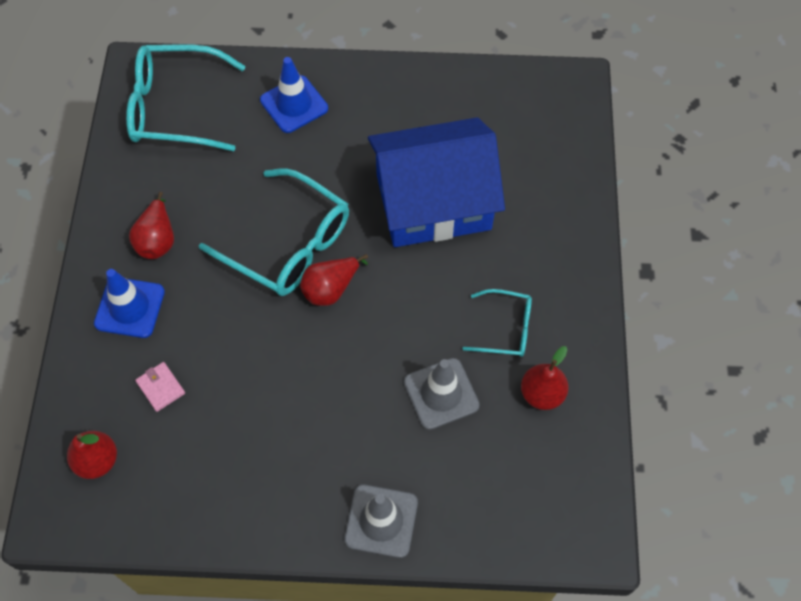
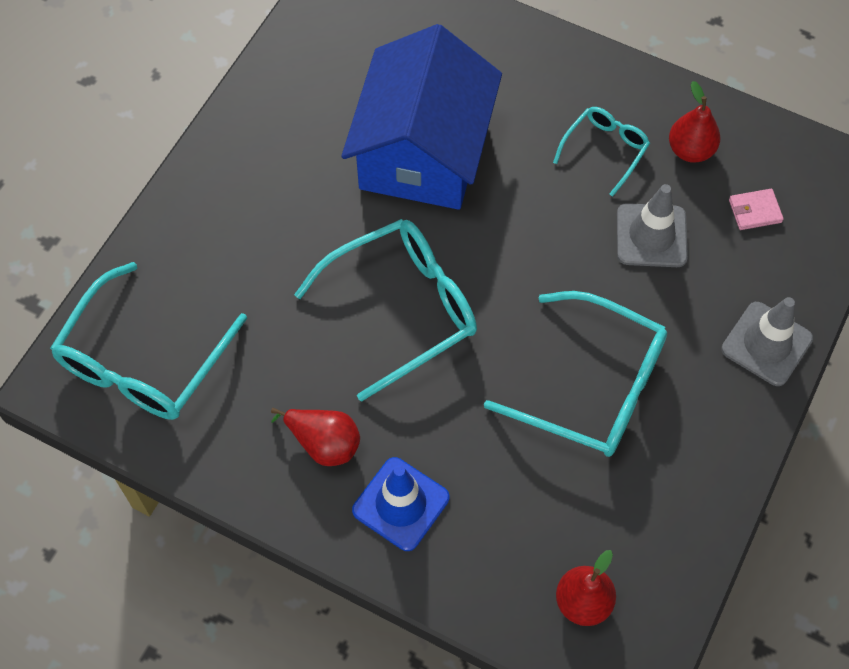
camera: 65 degrees left, 0 degrees up
(160, 387) = (521, 504): pink wallet -> pink wallet (755, 211)
(281, 400) = (592, 386): none -> turquoise glasses
(294, 104) = (216, 234): blue traffic cone -> none
(331, 289) = (480, 288): red pear -> none

